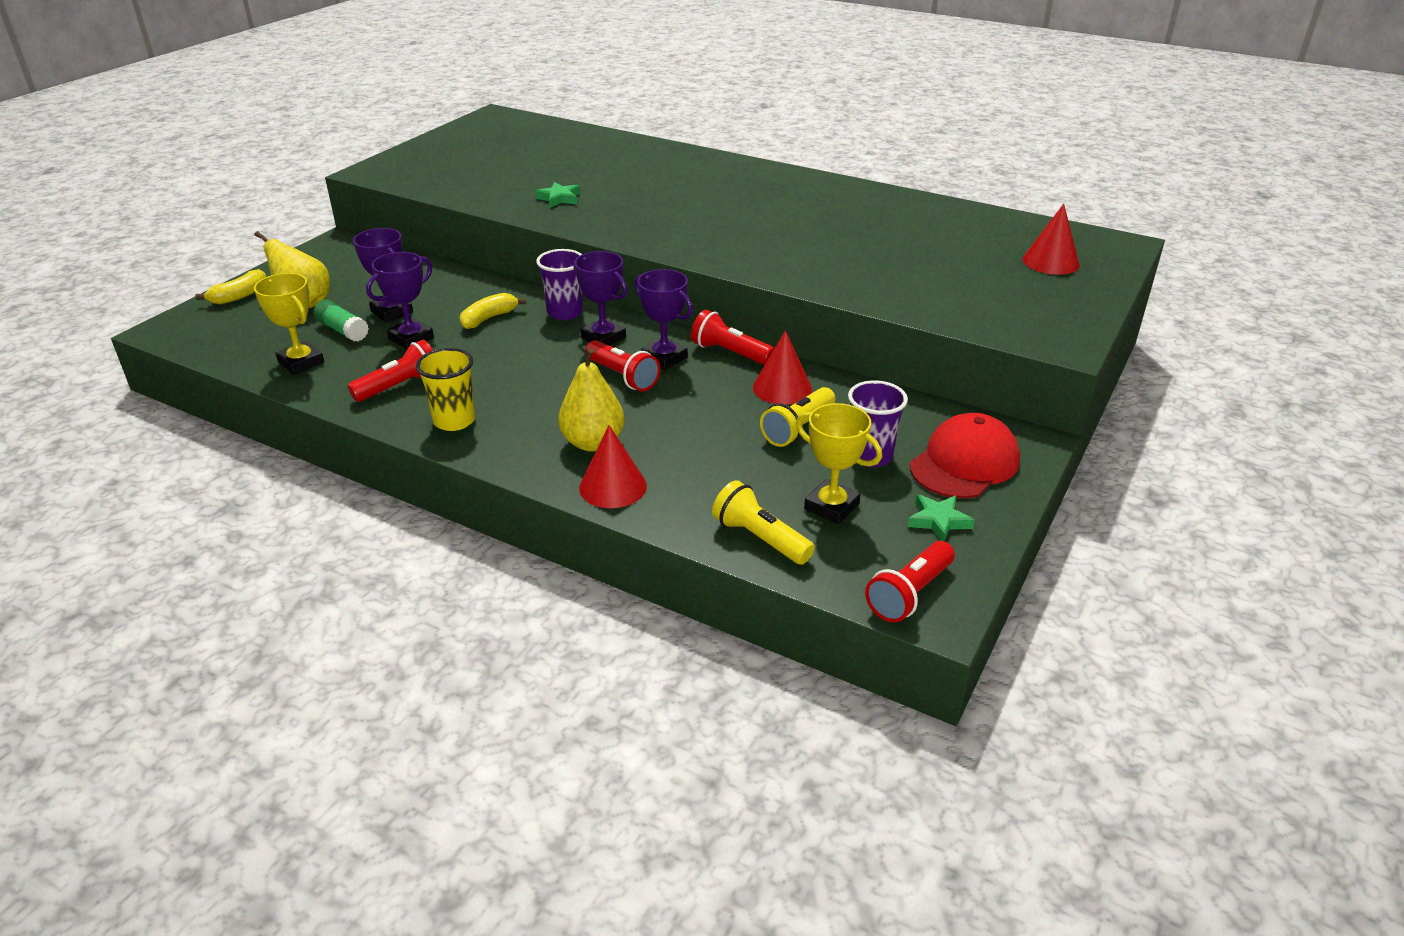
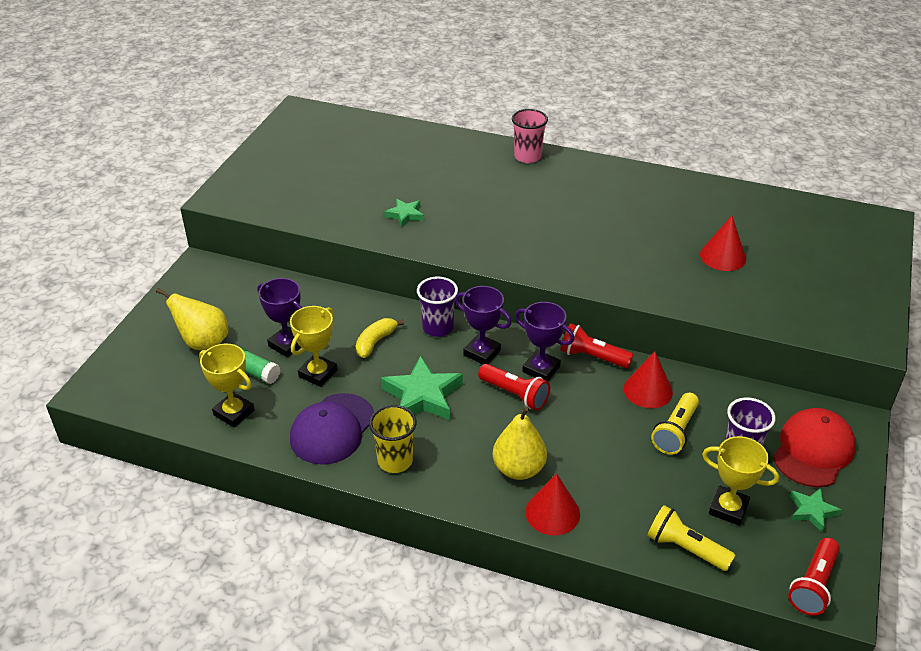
camera: 10 degrees left, 5 degrees up
(239, 296) = (141, 341): yellow banana -> none
(400, 386) = (332, 429): red flashlight -> purple cap
(411, 338) = (318, 373): purple trophy -> yellow trophy
(516, 368) = (422, 396): none -> green star
(721, 164) = (527, 157): none -> pink cup
(1051, 262) = (835, 248): red cone -> red cone (723, 256)

